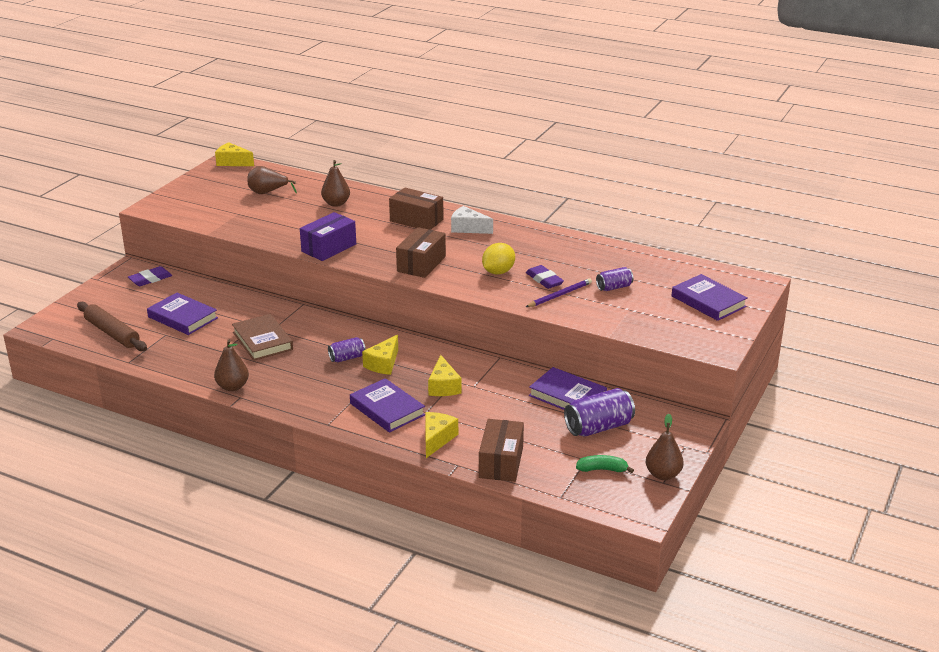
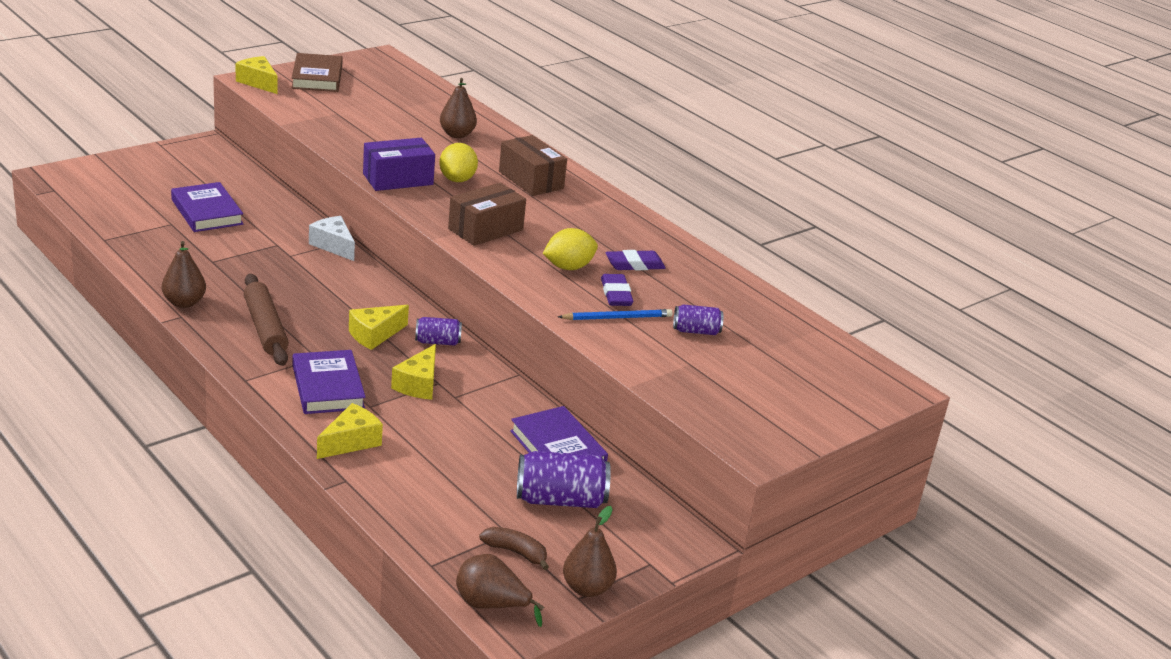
camera: 20 degrees right, 0 degrees up
(112, 333) = (118, 204): brown rolling pin -> brown rolling pin (265, 328)
(150, 279) = (214, 162): purple eraser -> purple eraser (634, 265)
(232, 162) = (388, 59): yellow cheese -> yellow cheese (258, 82)
(262, 341) = (266, 264): brown book -> brown book (317, 77)
(267, 192) = (393, 101): brown pear -> brown pear (491, 605)
(347, 358) = (340, 314): purple can -> purple can (437, 342)
(368, 235) = (457, 179): none -> yellow lemon
(468, 228) = (583, 207): white cheese -> white cheese (333, 246)
(501, 462) = (400, 497): brown box -> none
(559, 295) = (617, 318): purple pencil -> blue pencil
(602, 469) = (515, 552): green banana -> brown banana
(708, 301) = (805, 388): purple book -> none

